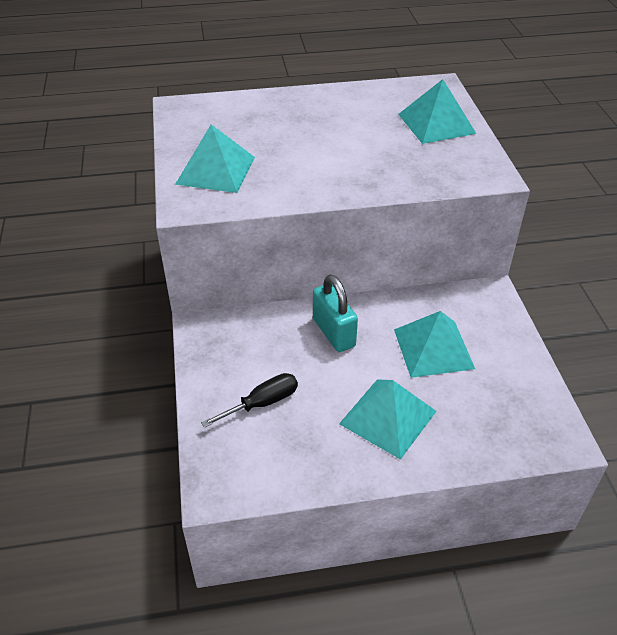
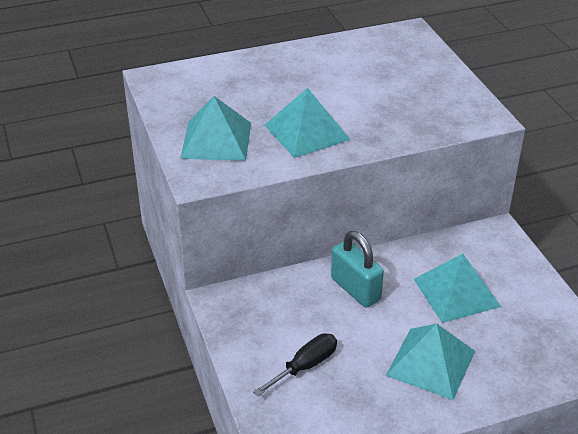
camera: 10 degrees left, 5 degrees down
(436, 123) = (419, 71): turquoise pyramid -> turquoise pyramid (306, 132)

